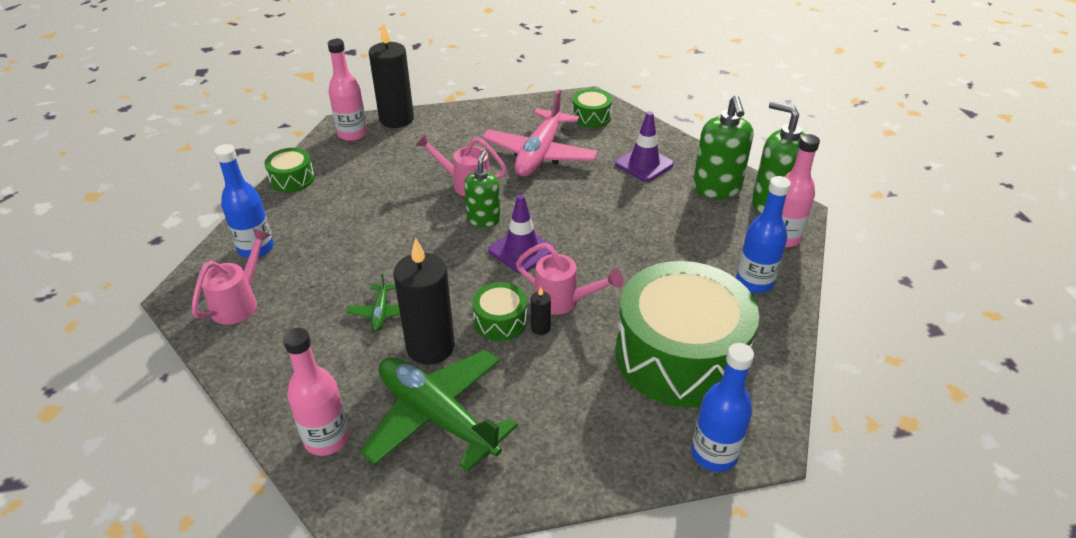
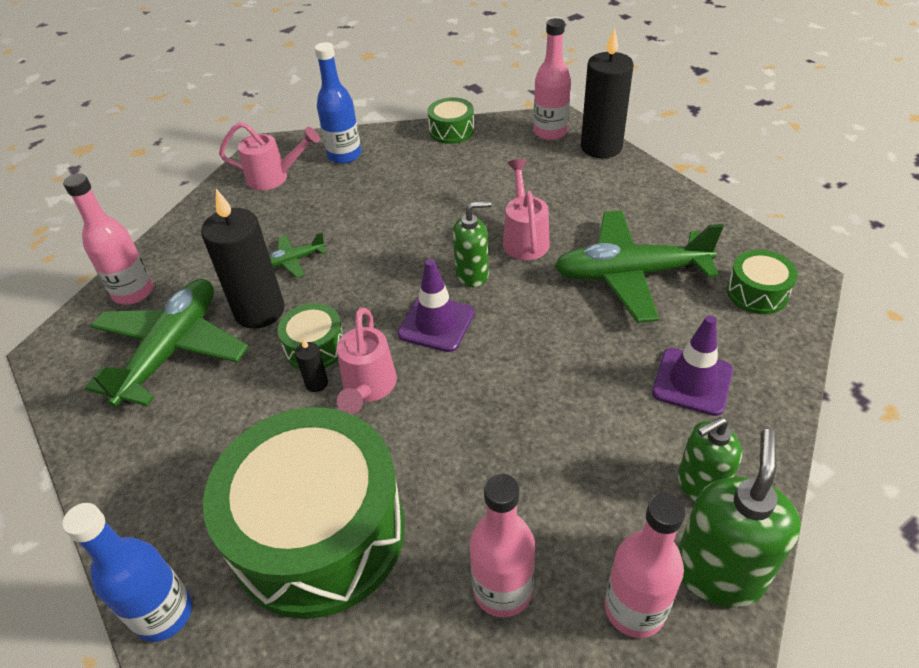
camera: 70 degrees right, 5 degrees up
(540, 154) = (630, 275): pink plane -> green plane
(716, 188) = (700, 485): green soap dispenser -> green soap dispenser, size x0.65
(754, 282) = (502, 590): blue bottle -> pink bottle

